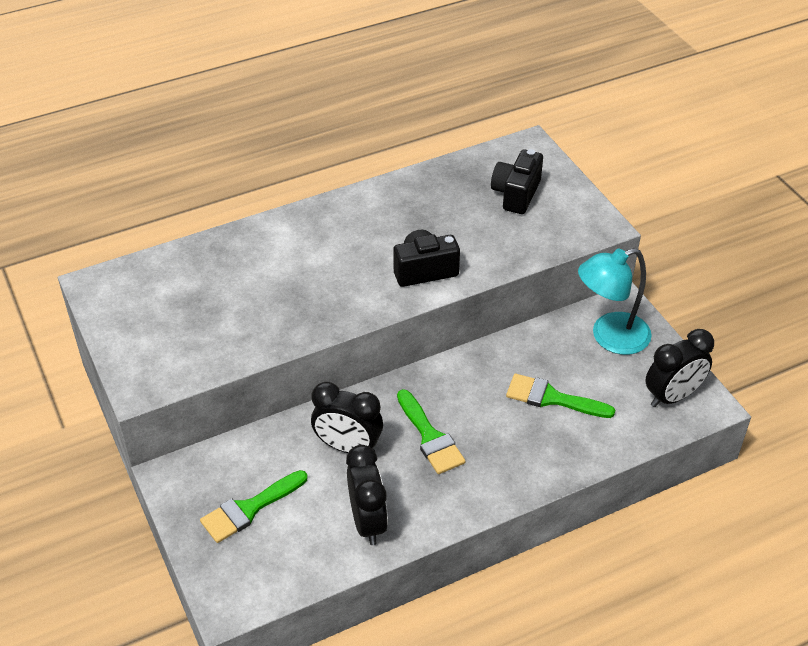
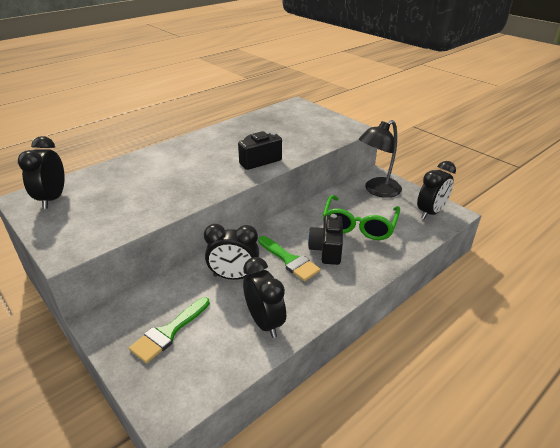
camera: 15 degrees left, 10 degrees down
(132, 292) = (52, 199): none -> black clock
(516, 194) = (299, 122): black camera -> black camera (326, 250)
(551, 398) = (359, 225): green brush -> green glasses
(610, 337) = (377, 190): turquoise lamp -> black lamp

